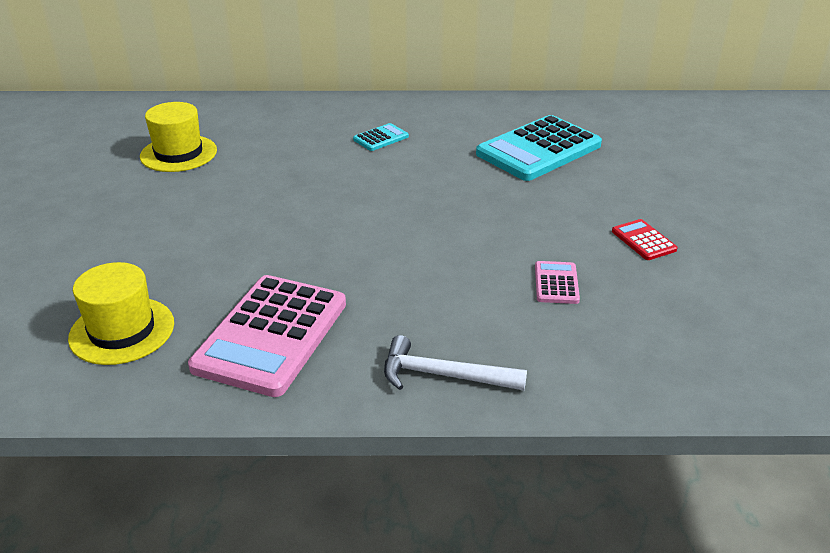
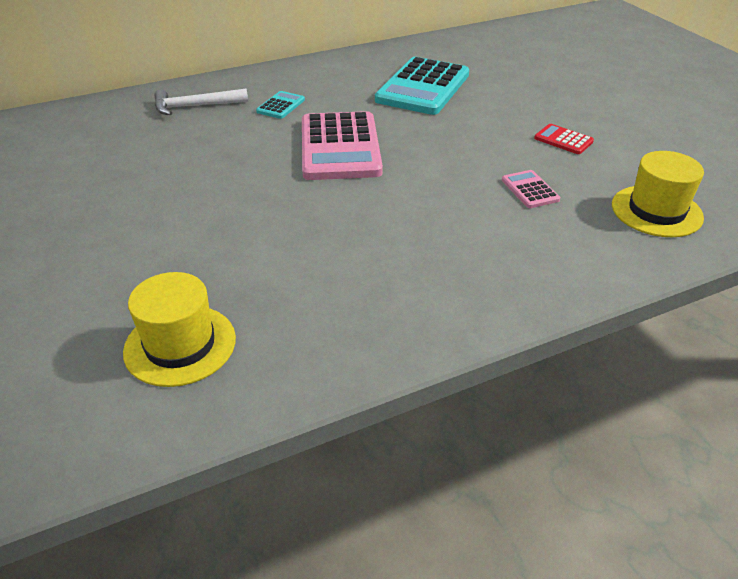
camera: 25 degrees left, 5 degrees up
(178, 153) = (91, 162): yellow hat -> yellow hat (656, 211)
(271, 335) = (333, 303): pink calculator -> pink calculator (340, 147)
(443, 375) = (509, 290): white hammer -> white hammer (195, 106)

